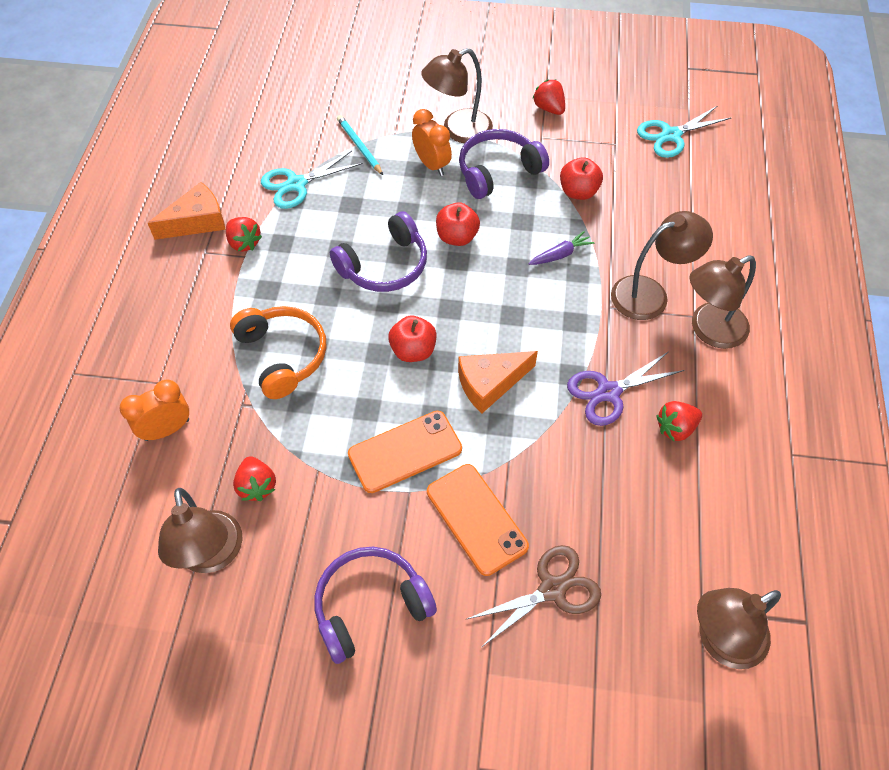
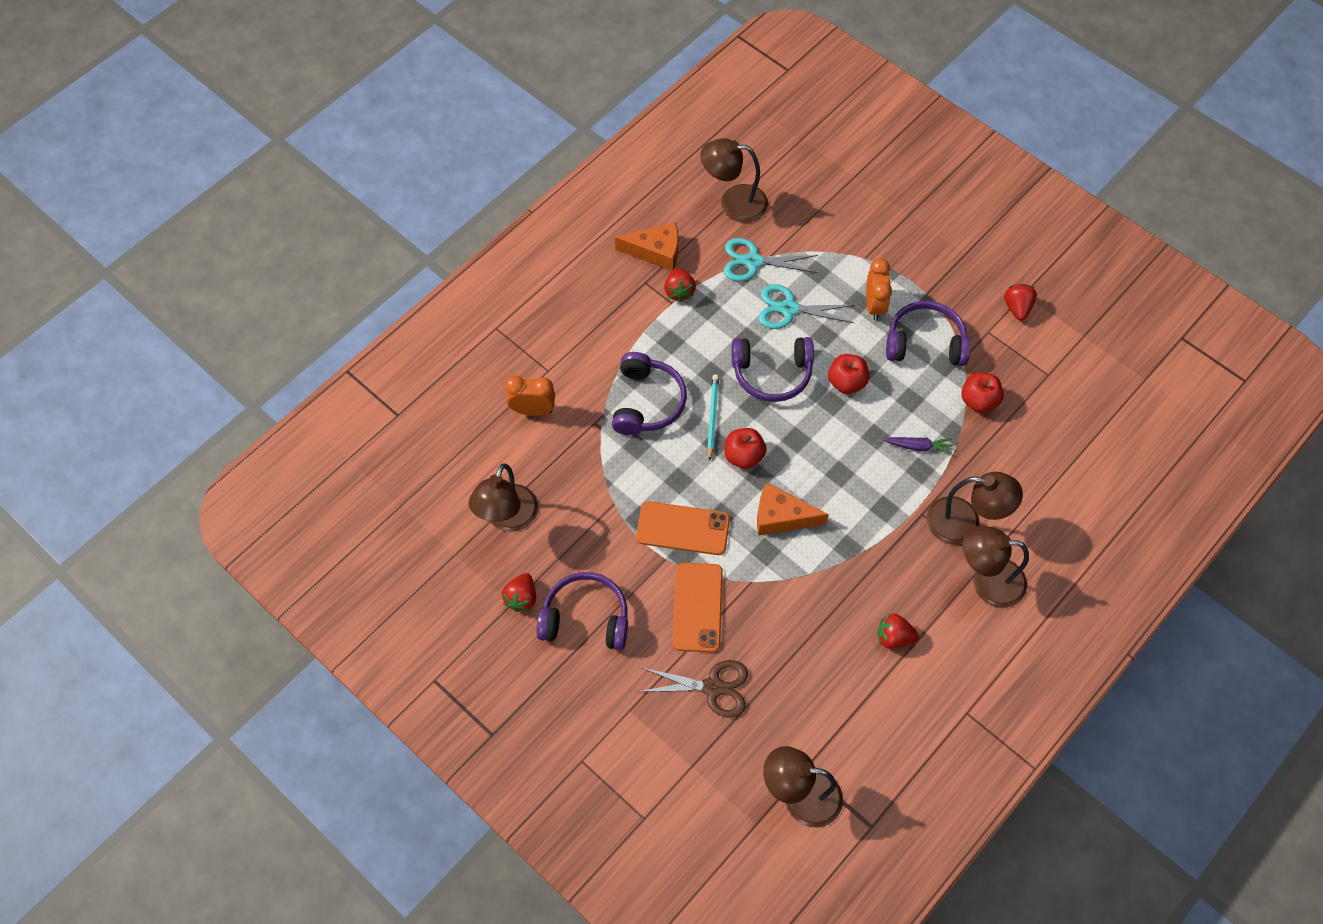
camera: 35 degrees right, 5 degrees up
(257, 486) = (566, 489): red strawberry -> red strawberry (521, 598)
(282, 355) = (647, 402): orange headphones -> purple headphones
(359, 146) = (827, 254): turquoise pencil -> turquoise pencil (712, 417)
(458, 130) = (921, 285): brown lamp -> brown lamp (733, 202)
(608, 392) = (865, 579): purple scissors -> none
(671, 135) = (1106, 395): turquoise scissors -> turquoise scissors (789, 309)

